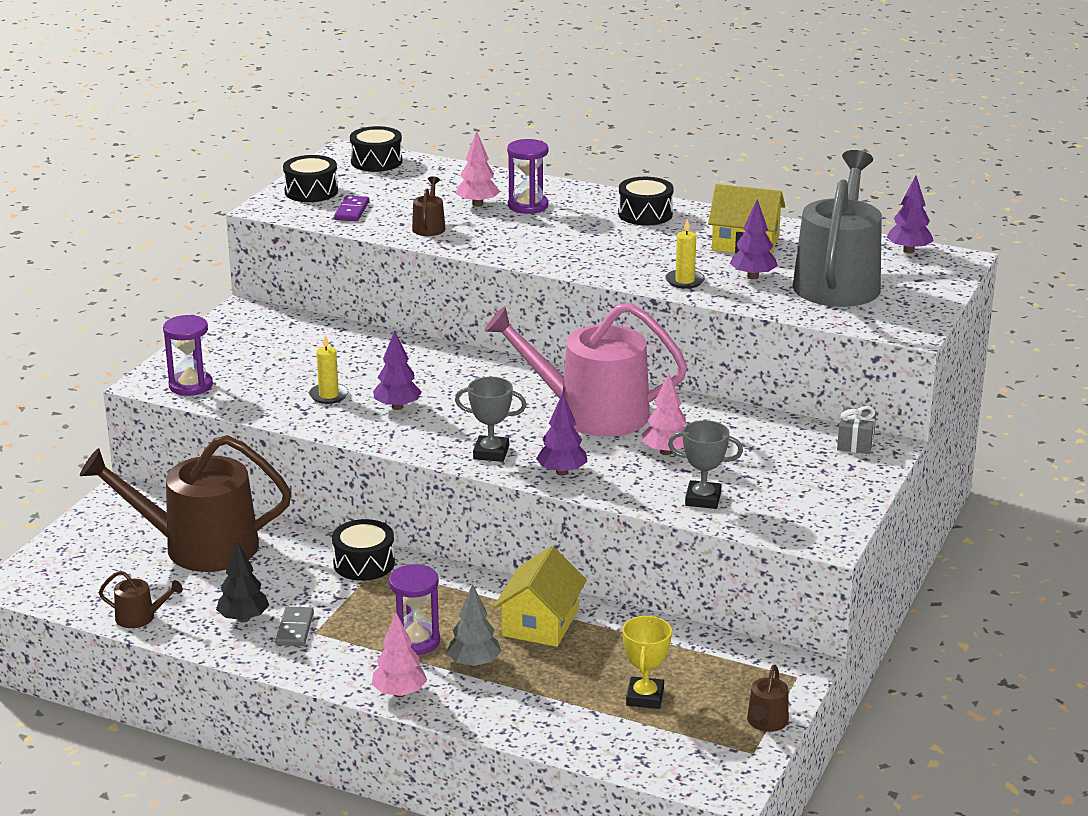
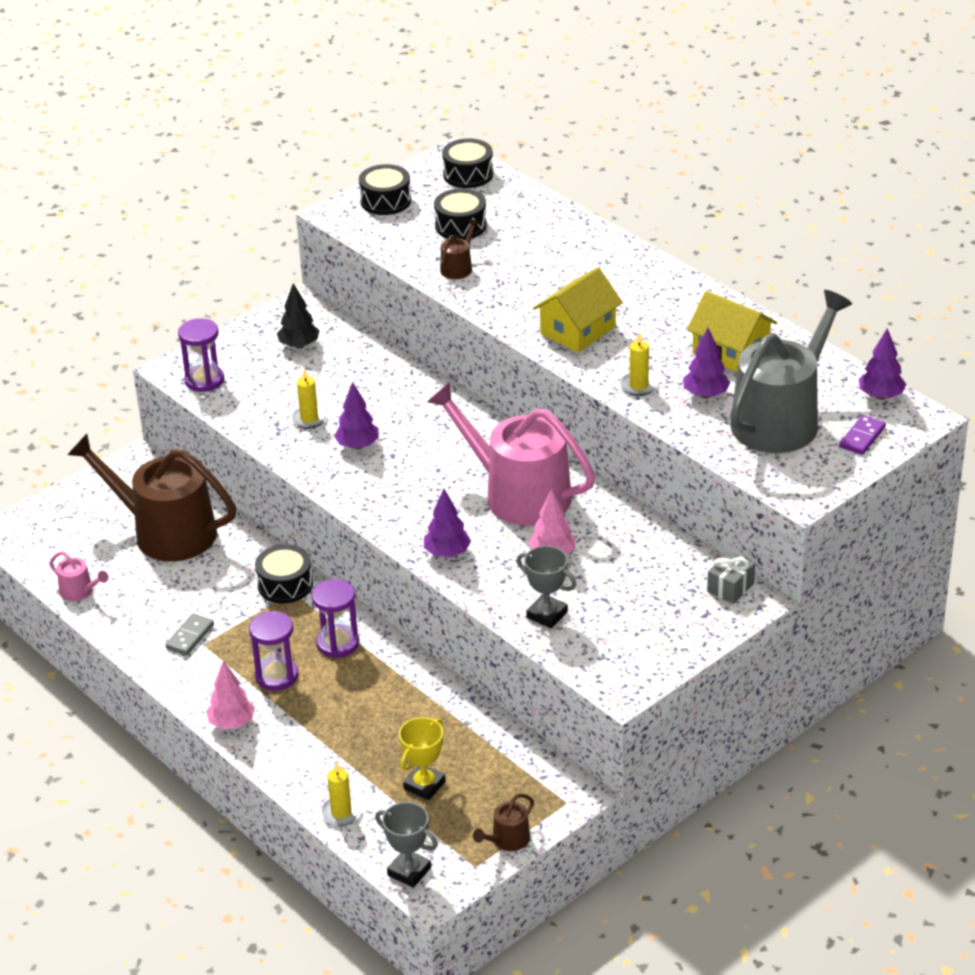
camera: 25 degrees right, 10 degrees up
(140, 617) = (80, 591): brown watering can -> pink watering can
(243, 618) = (157, 615): black tree -> black tree (299, 345)
(351, 211) = (404, 233): purple domino -> purple domino (862, 437)
(474, 664) = (308, 711): grey tree -> none
(477, 204) = (520, 248): pink tree -> none
(491, 453) = (402, 516): grey trophy -> grey trophy (409, 871)
(528, 206) = (564, 260): purple hourglass -> purple hourglass (338, 643)
(540, 623) = (389, 686): yellow house -> yellow house (578, 330)
(578, 741) = (341, 812): none -> yellow candle
(645, 214) = (665, 294): black drum -> black drum (460, 226)

